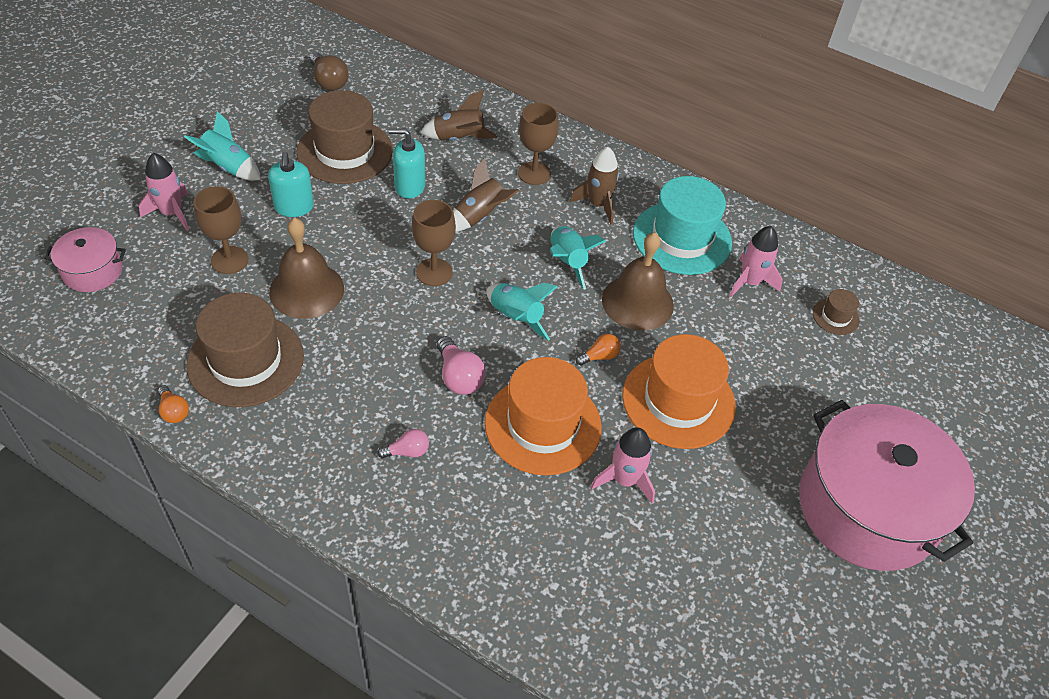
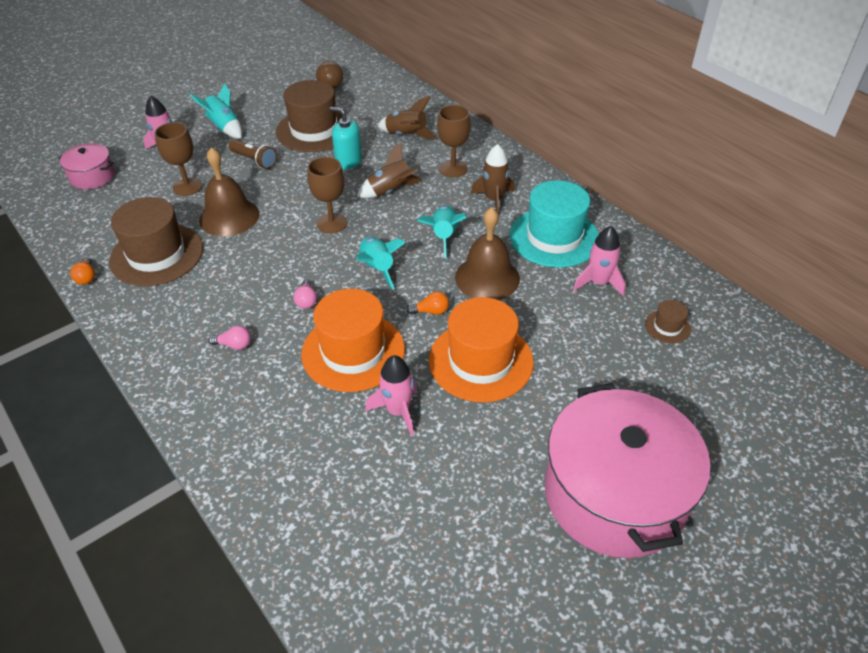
camera: 25 degrees right, 5 degrees down
(294, 207) = (254, 160): turquoise soap dispenser -> brown flashlight
(459, 377) = (306, 301): pink light bulb -> pink light bulb, size x0.62

